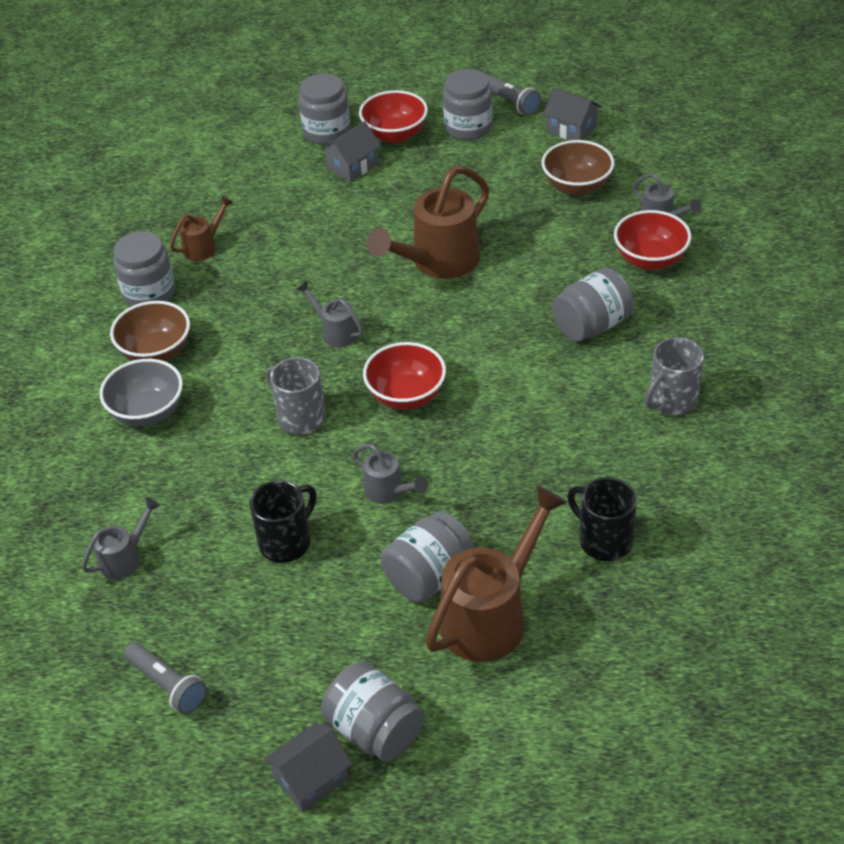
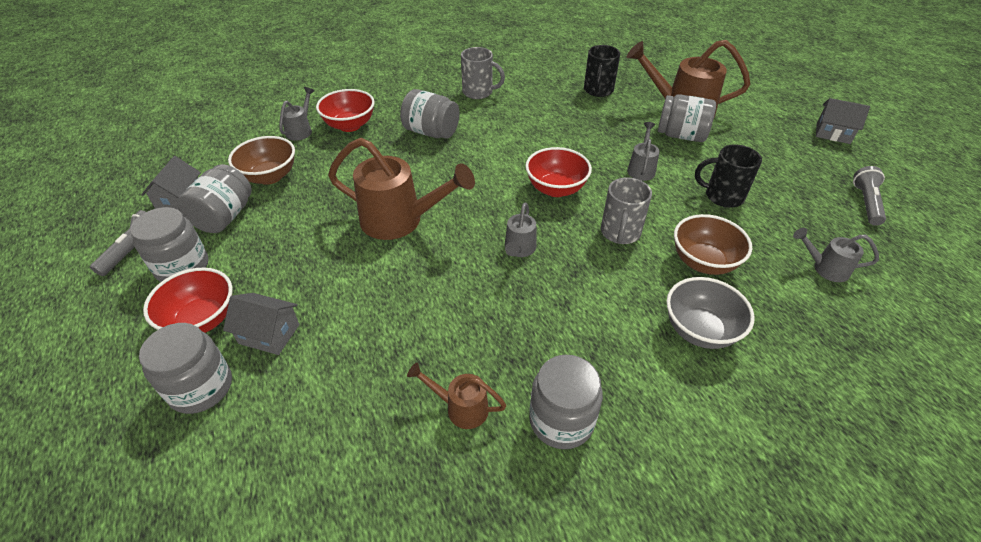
camera: 120 degrees left, 0 degrees up
(156, 352) = (632, 364): brown bowl -> brown bowl (703, 262)
(375, 730) = (784, 123): grey jar -> grey jar (224, 217)

